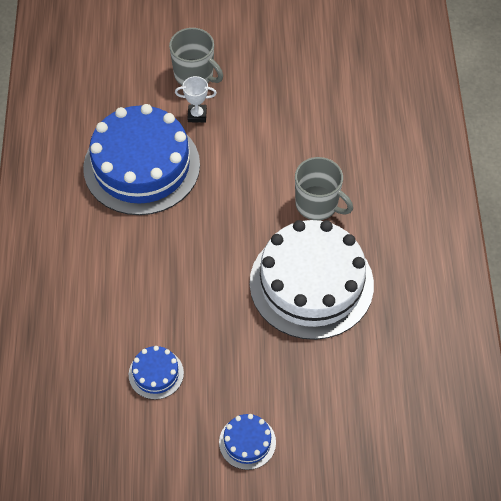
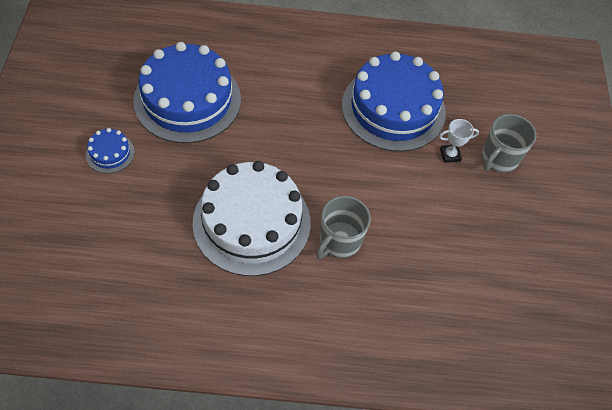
camera: 90 degrees right, 0 degrees up
(156, 373) = (187, 100): blue cake -> blue cake, size x2.36
(197, 115) = (450, 155): white trophy -> white trophy turned 75 degrees clockwise

